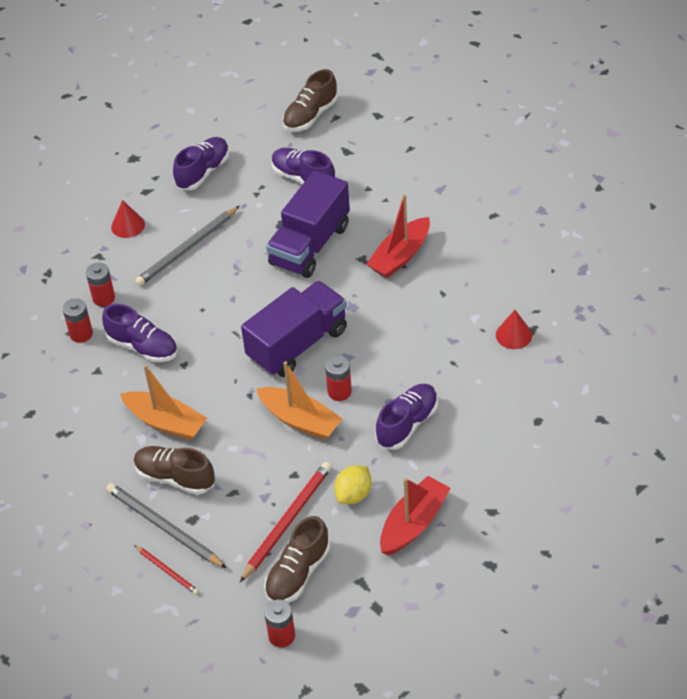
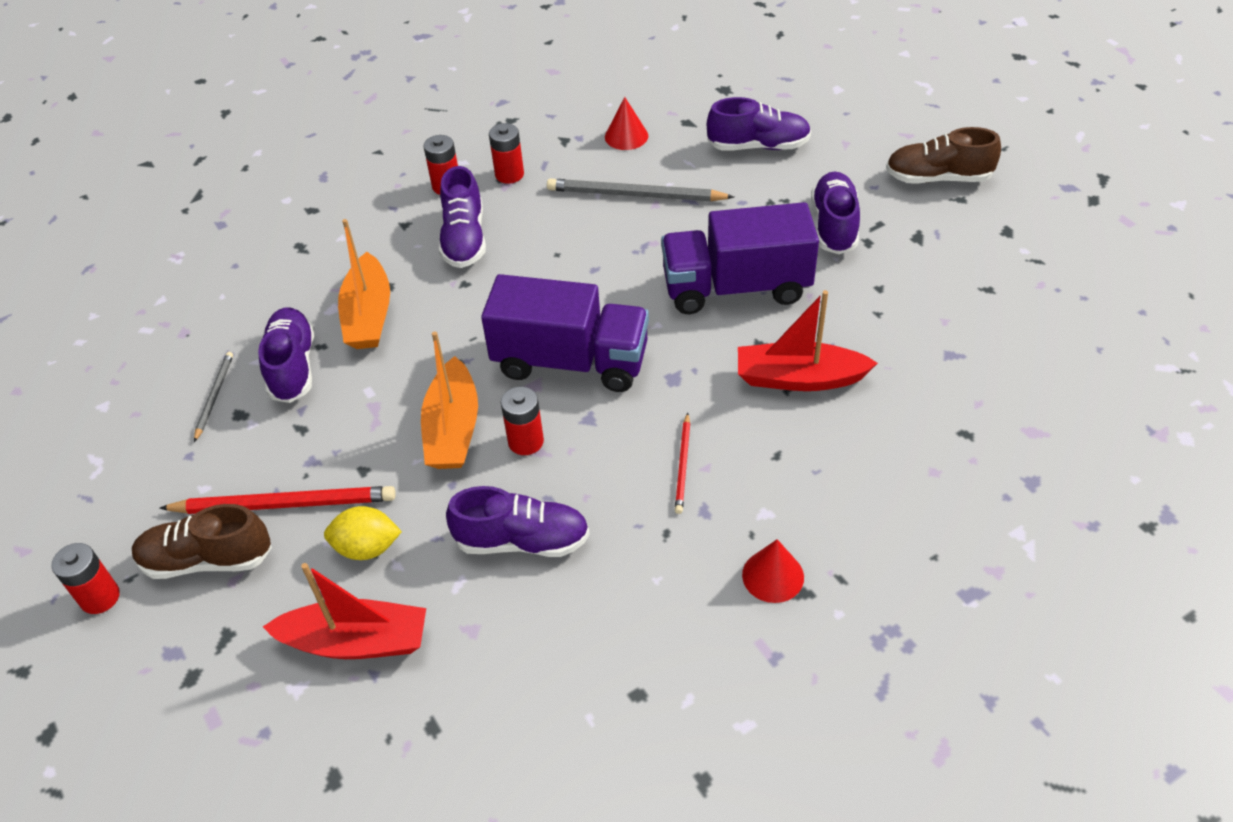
camera: 55 degrees right, 0 degrees up
(164, 527) = (214, 396): grey pencil -> grey pencil, size x0.54
(167, 571) = (151, 434): red pencil -> red pencil (683, 465)
(175, 477) = (293, 366): brown shoe -> purple shoe

